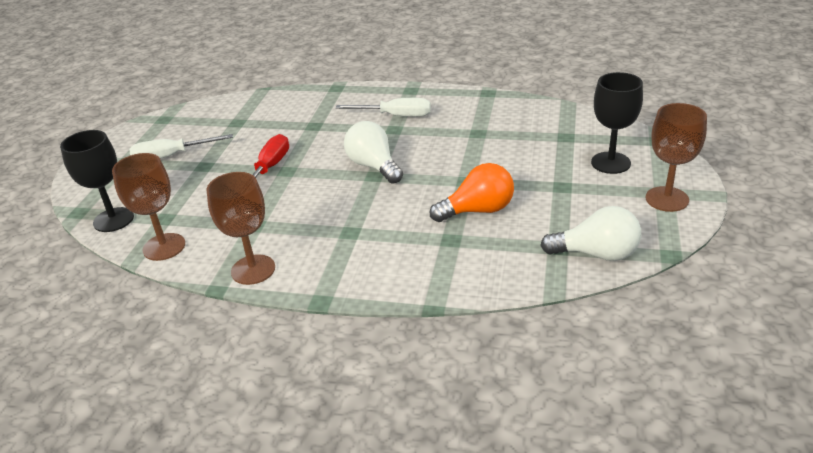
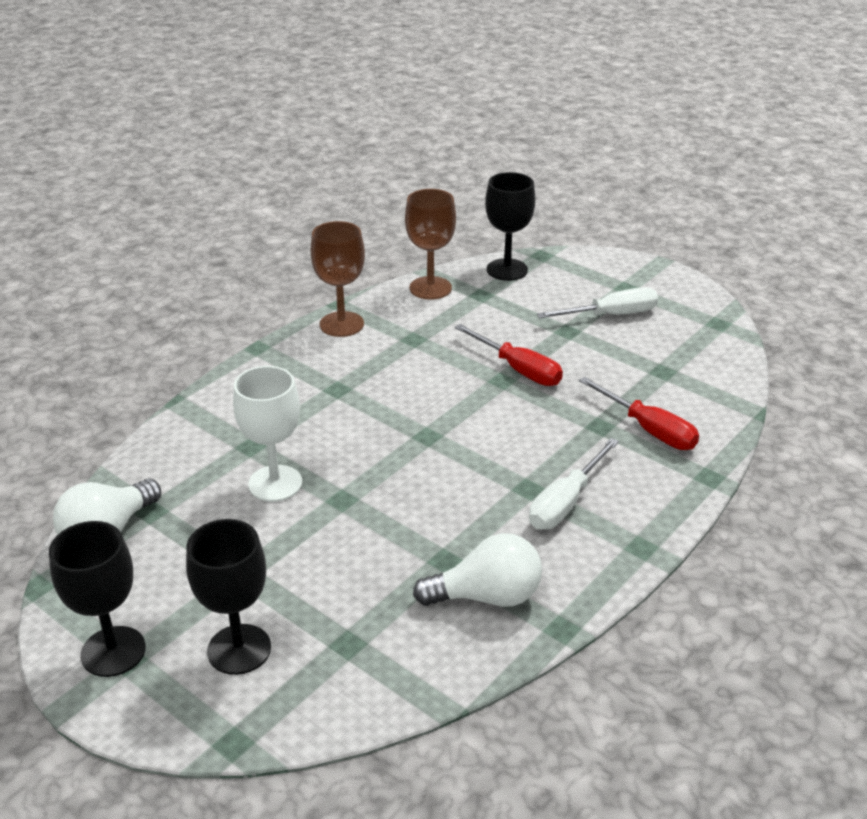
camera: 115 degrees right, 0 degrees up
(171, 156) = (611, 315): white screwdriver -> white screwdriver turned 60 degrees clockwise
(306, 111) = (648, 429): none -> red screwdriver
(374, 166) = (448, 441): white light bulb -> white light bulb (487, 596)
(478, 210) = (275, 483): orange light bulb -> white goblet
(667, 199) = (113, 651): brown goblet -> black goblet

